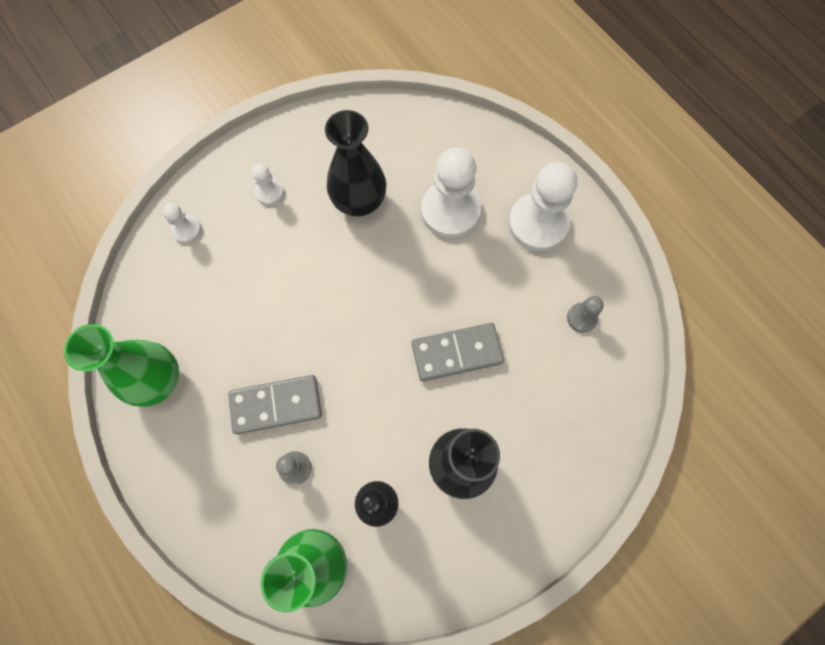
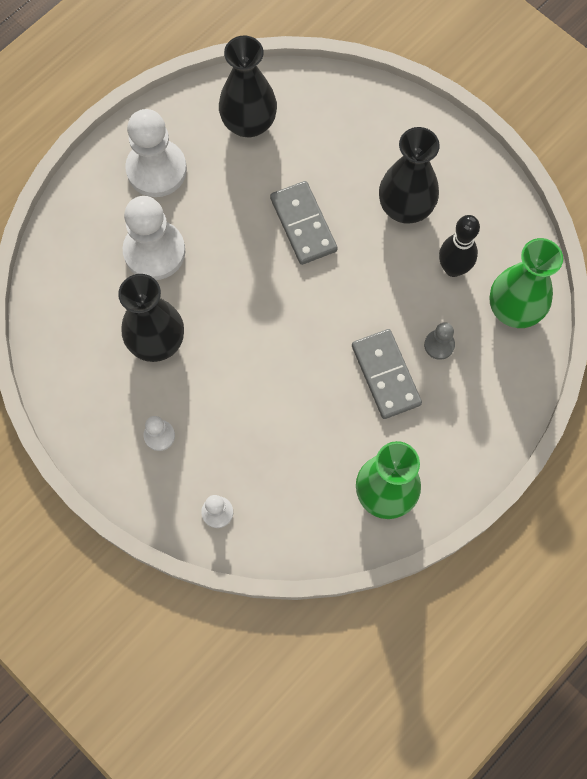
camera: 100 degrees left, 0 degrees up
(582, 318) = (249, 123): grey pawn -> black vase

